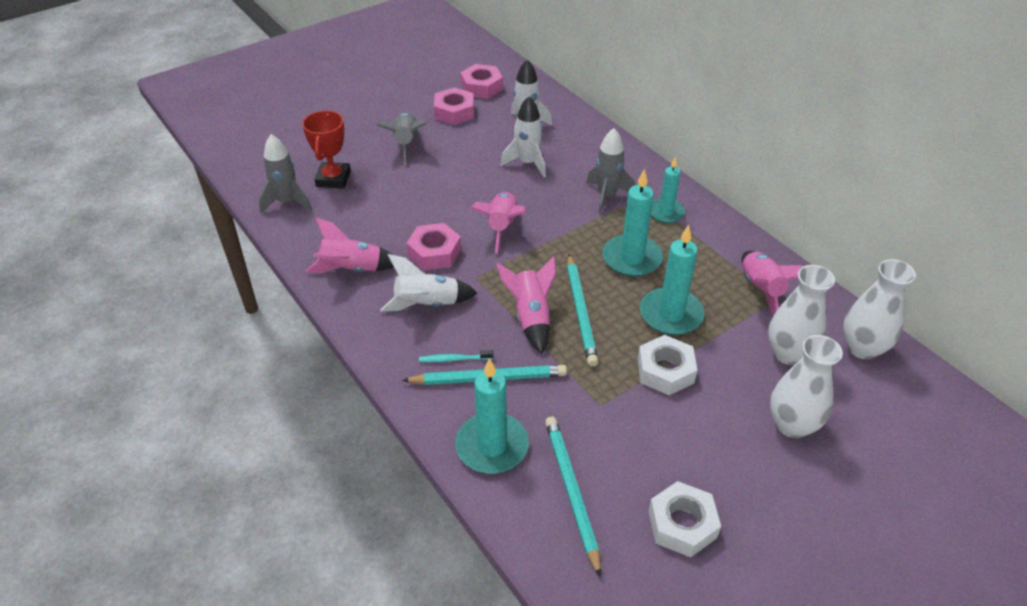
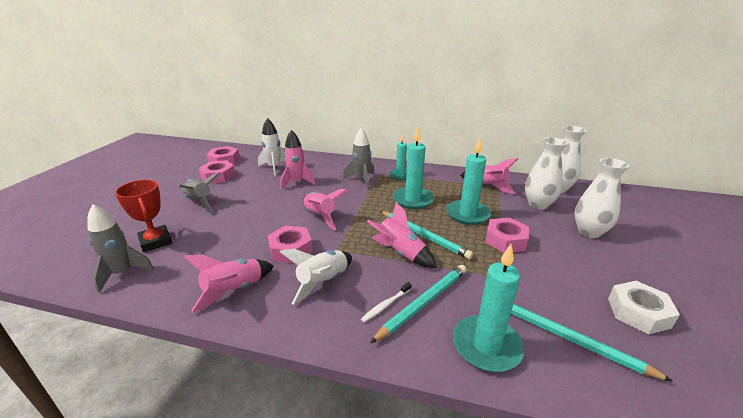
camera: 40 degrees left, 15 degrees down
(454, 359) = (385, 305): turquoise toothbrush -> white toothbrush
(528, 163) = (297, 182): white rocket -> pink rocket
(665, 371) = (505, 240): white nut -> pink nut

